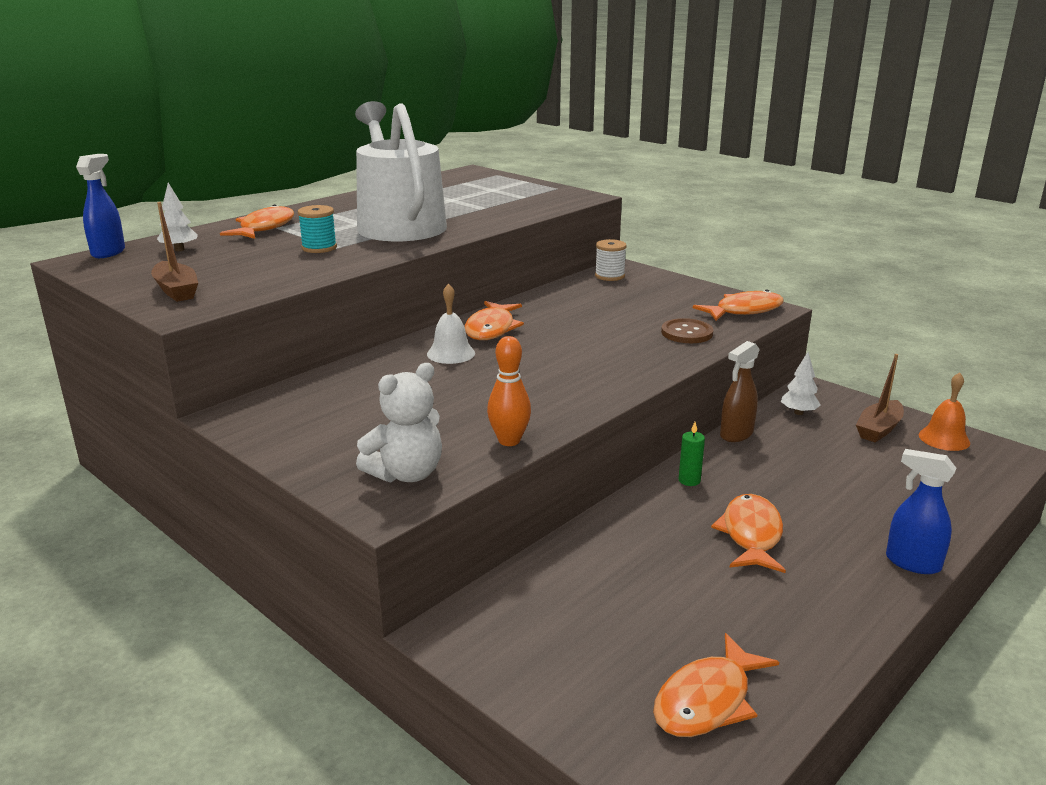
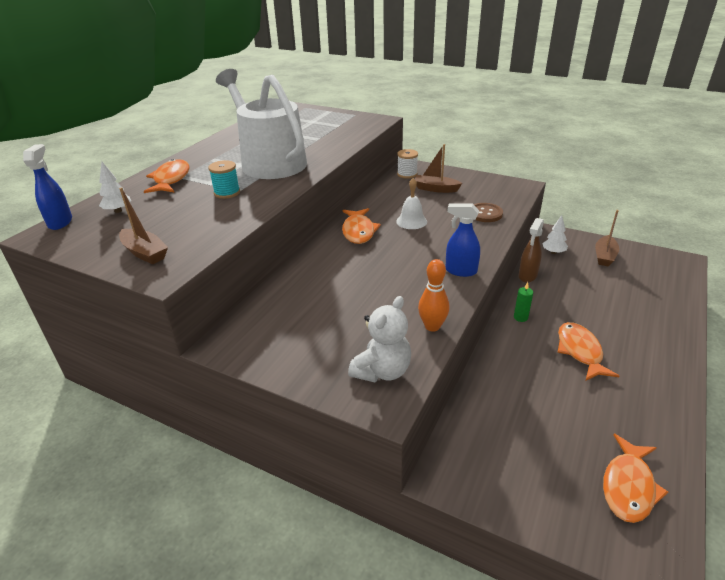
camera: 15 degrees left, 10 degrees up
(451, 353) = (344, 257): white bell -> white bell (411, 221)
(637, 297) = (435, 189): none -> brown boat
(744, 310) = (507, 190): orange fish -> none
(912, 563) = (678, 351): blue spray bottle -> blue spray bottle (460, 271)
(944, 438) = (643, 256): orange bell -> none

